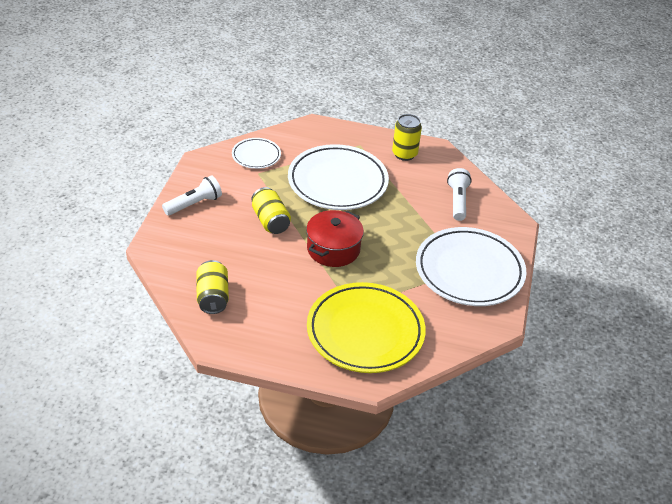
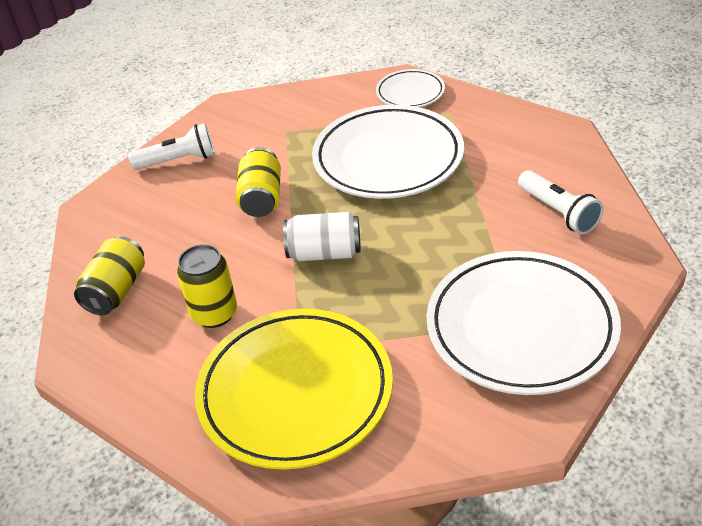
camera: 30 degrees right, 0 degrees up
(256, 156) = (298, 109): white plate -> white plate (410, 93)
(333, 249) = (324, 253): red pot -> white can
(404, 154) = (510, 132): yellow can -> yellow can (214, 313)
(457, 201) = (558, 212): white flashlight -> white flashlight turned 120 degrees clockwise

